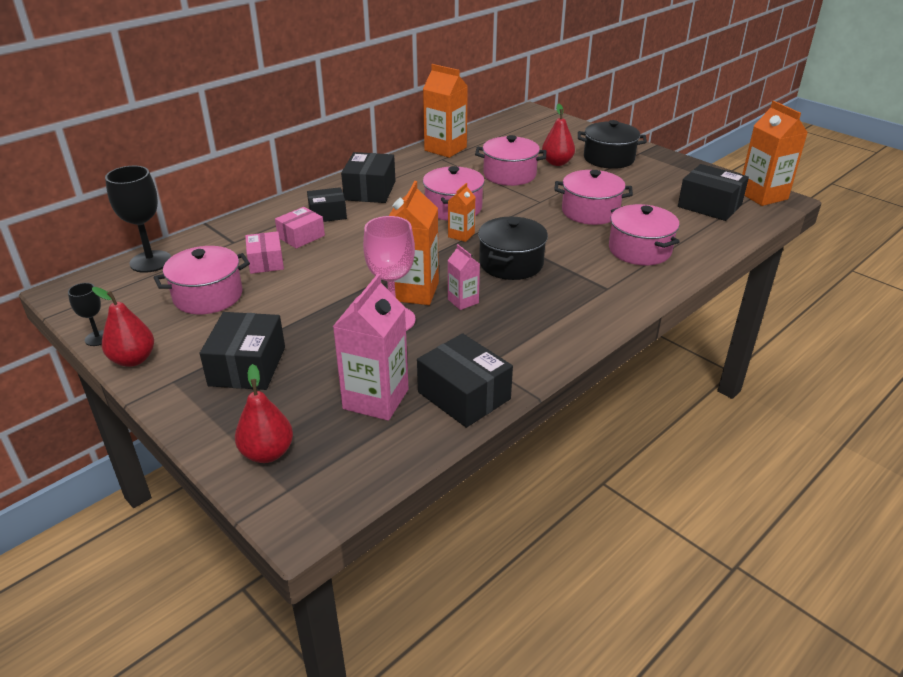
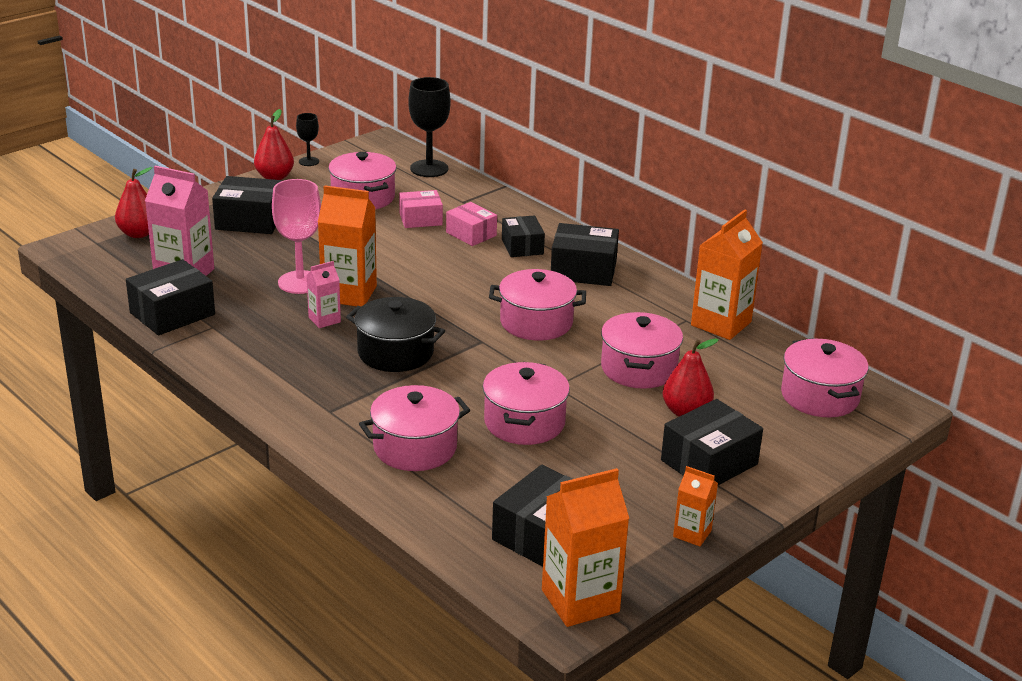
camera: 90 degrees right, 5 degrees down
(461, 235) = (466, 325): orange carton -> orange carton (692, 533)
(526, 128) = (819, 396): none -> pink pot
(609, 158) = (709, 462): black pot -> black box

